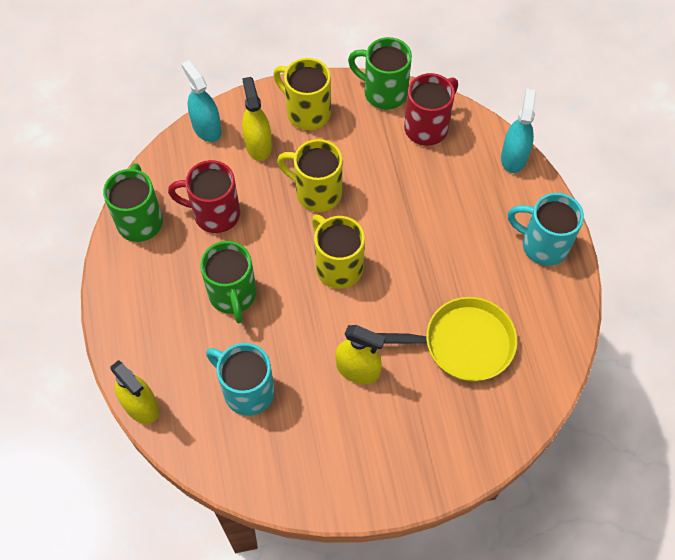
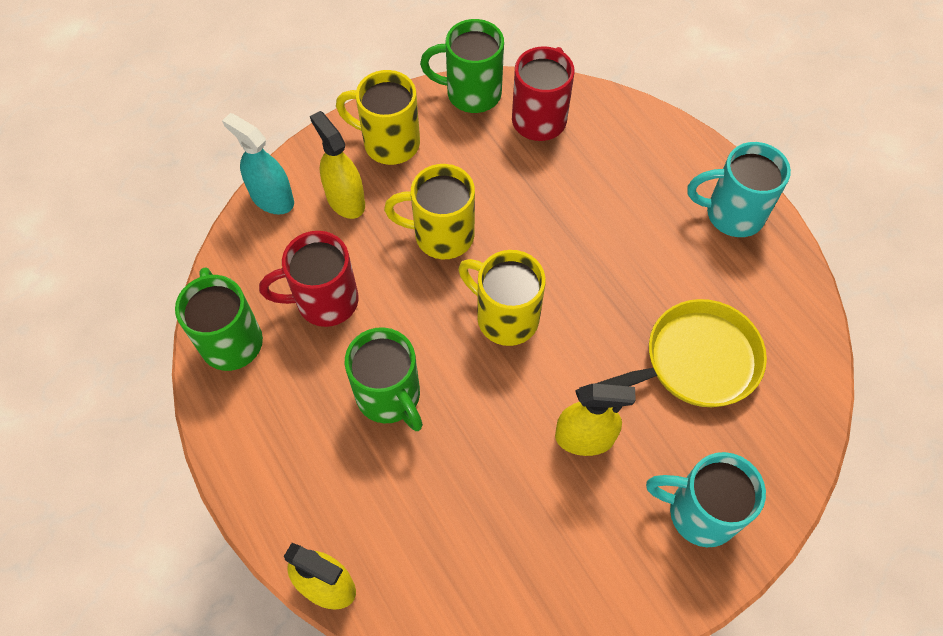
camera: 20 degrees left, 0 degrees up
(247, 390) = (458, 514): turquoise mug -> turquoise mug (699, 512)
(513, 157) = (653, 123): turquoise spray bottle -> none

